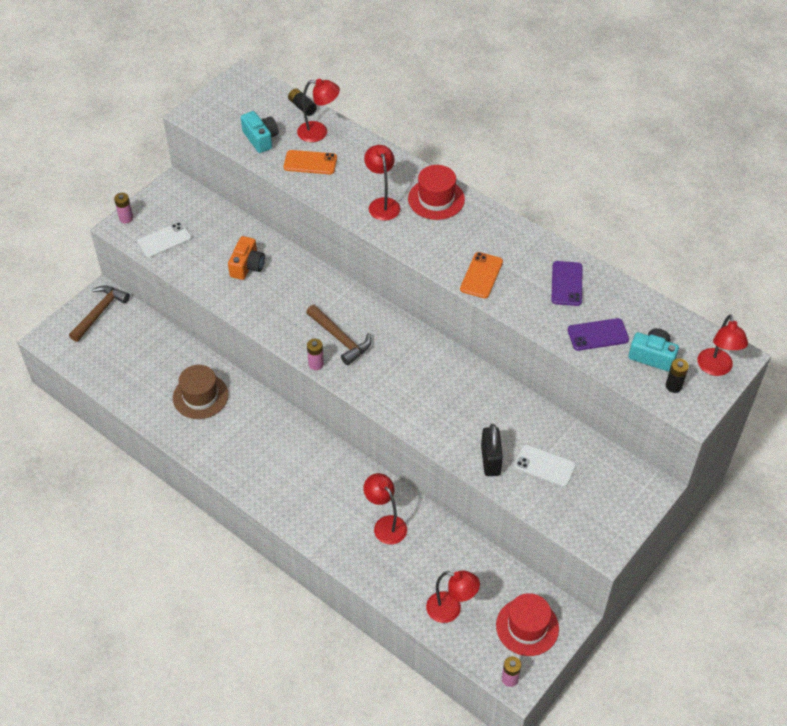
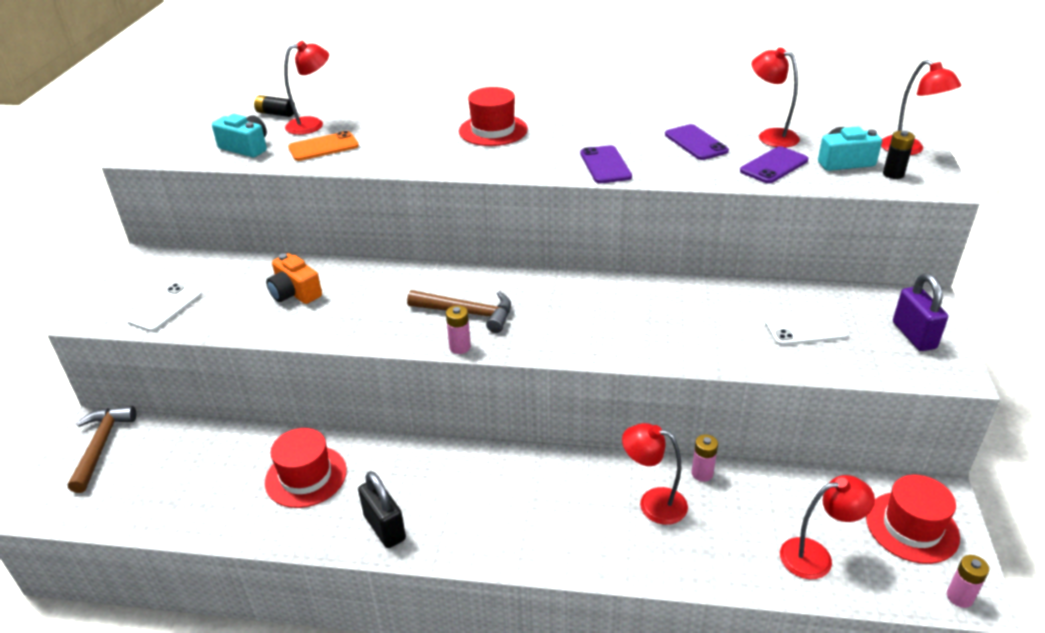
camera: 30 degrees left, 15 degrees down
(126, 218) = (96, 306): pink battery -> pink battery (702, 473)
(200, 396) = (306, 476): brown hat -> red hat
(247, 266) = (295, 293): orange camera -> orange camera turned 150 degrees clockwise
(382, 204) = (438, 150): red lamp -> red lamp (770, 136)
(481, 275) = (605, 165): orange phone -> purple phone
(490, 460) = (747, 350): black padlock -> black padlock (384, 528)
(611, 508) = (913, 335): none -> purple padlock

